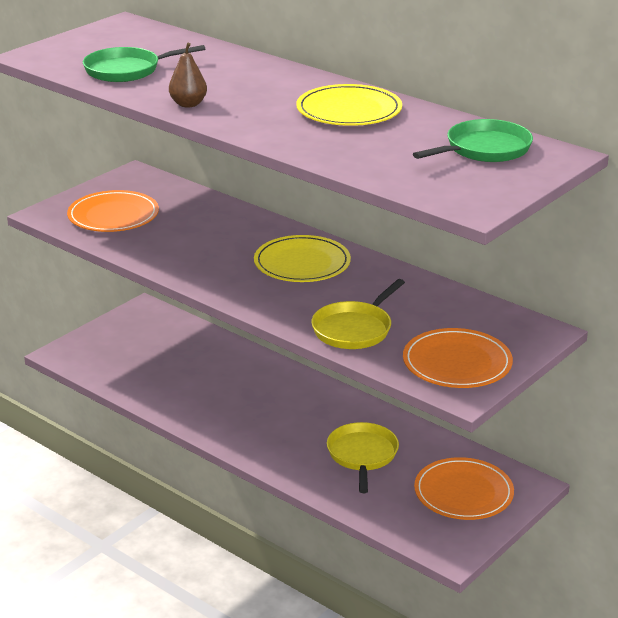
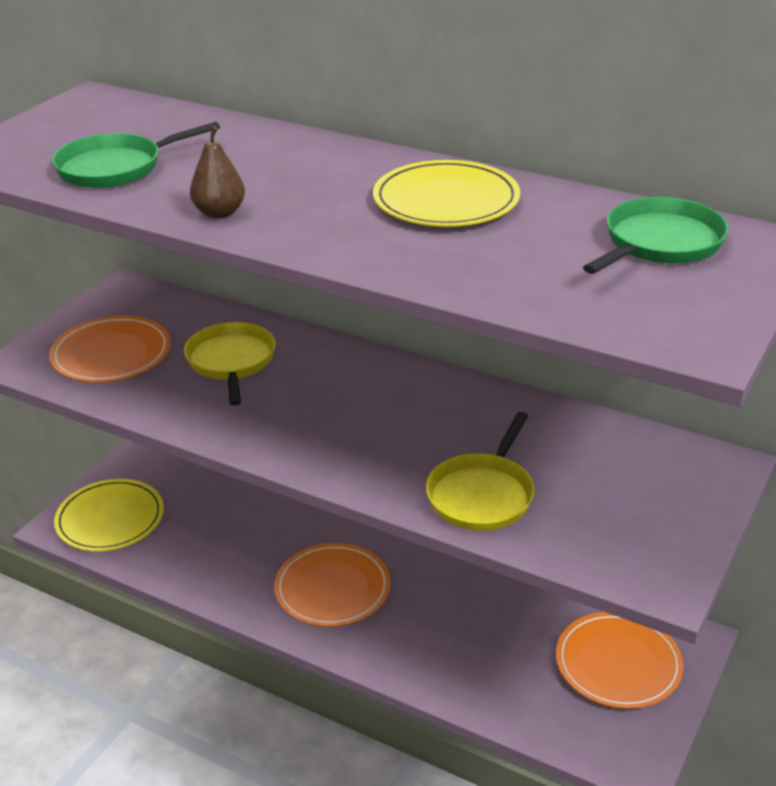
camera: 10 degrees left, 5 degrees up
(302, 263) = (379, 398): yellow plate -> yellow plate (110, 519)
(362, 455) = (477, 625): yellow pan -> yellow pan (231, 362)
(457, 363) = (636, 532): orange plate -> orange plate (332, 588)

